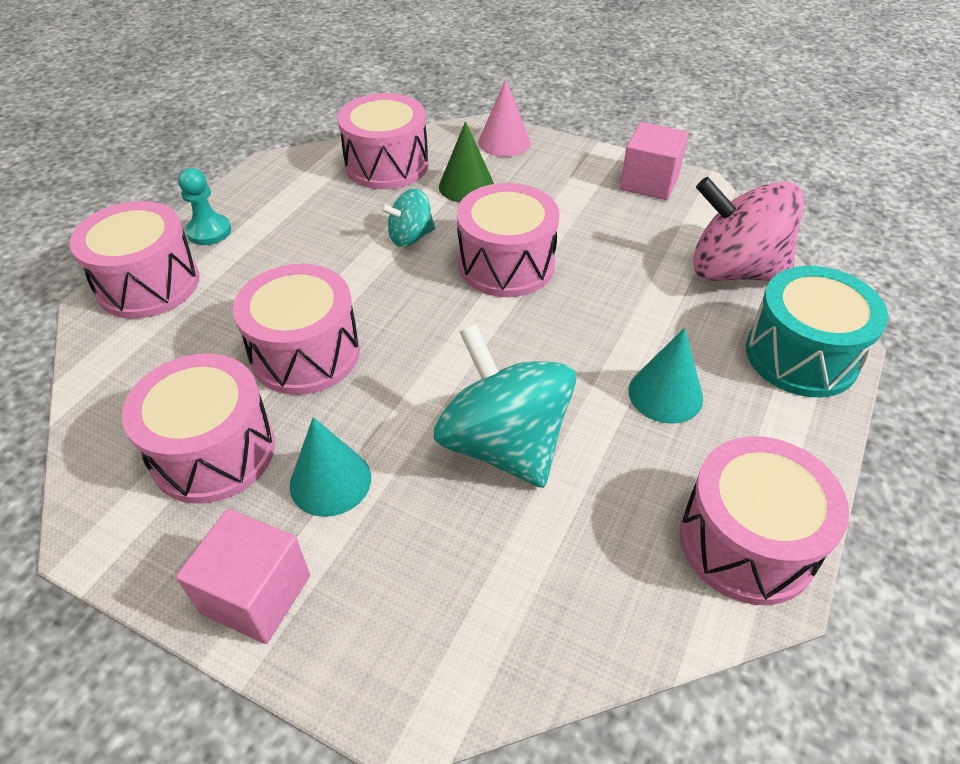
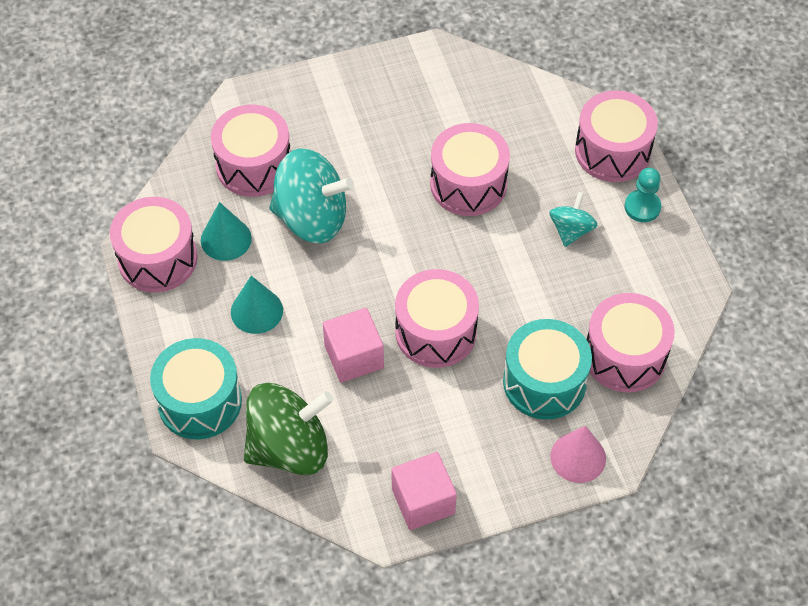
camera: 135 degrees right, 10 degrees up
(213, 451) = (439, 111): pink drum -> pink drum (254, 165)
(256, 594) = (342, 84): pink cube -> pink cube (354, 357)
(330, 481) = (370, 141): turquoise cone -> turquoise cone (226, 239)
(410, 237) = (520, 304): turquoise spinning top -> turquoise spinning top (571, 230)
(466, 186) = (544, 382): green cone -> turquoise drum
(734, 270) = (289, 447): pink spinning top -> green spinning top

